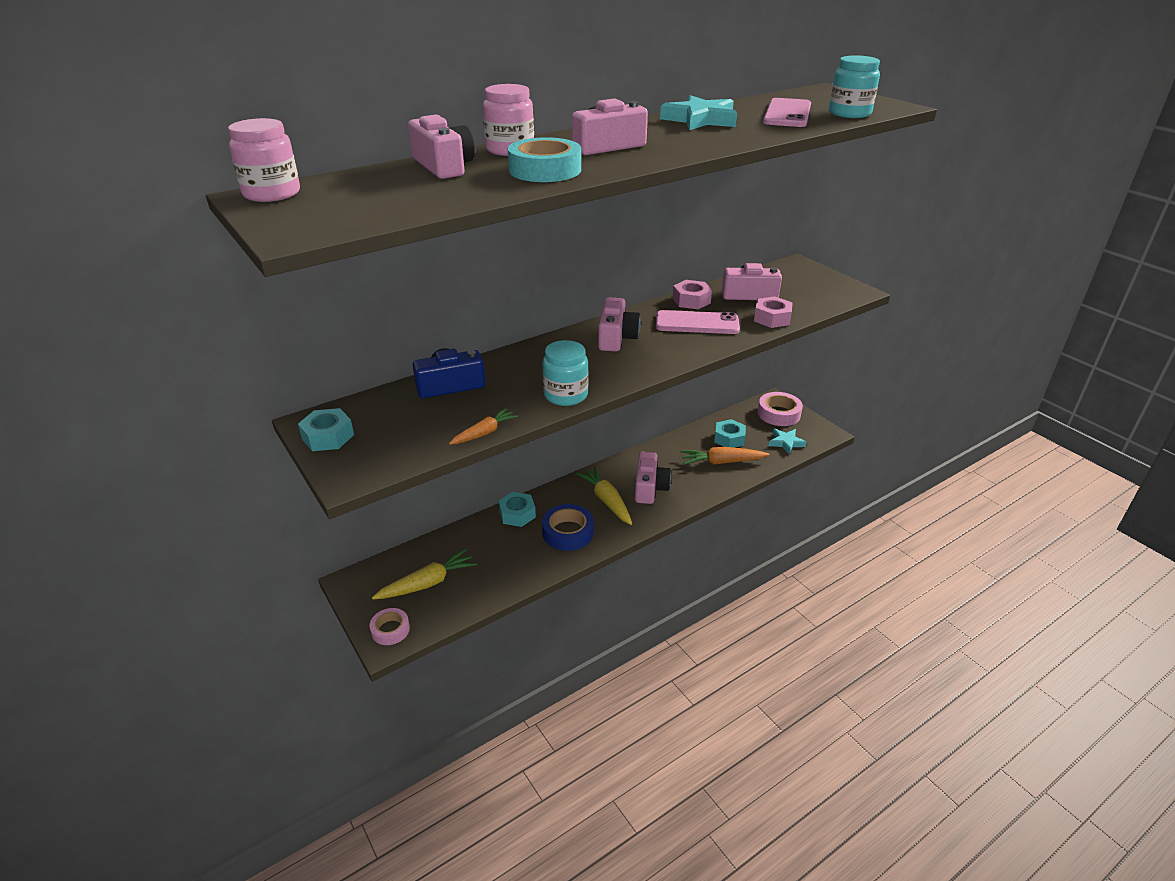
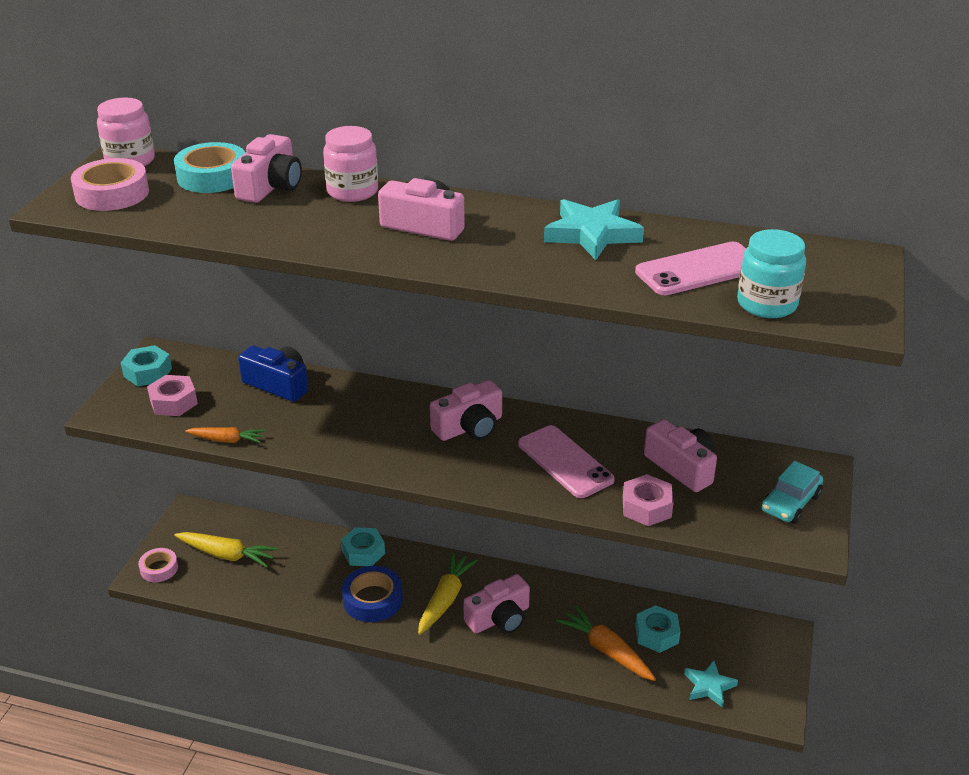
camera: 50 degrees right, 0 degrees up
(545, 170) = (317, 227): turquoise tape -> turquoise tape (212, 176)
(566, 395) = (331, 451): turquoise jar -> none
(691, 300) = (611, 436): pink nut -> pink nut (173, 402)
(779, 414) = (760, 652): pink tape -> pink tape (112, 193)
(817, 282) = (790, 503): none -> turquoise car

